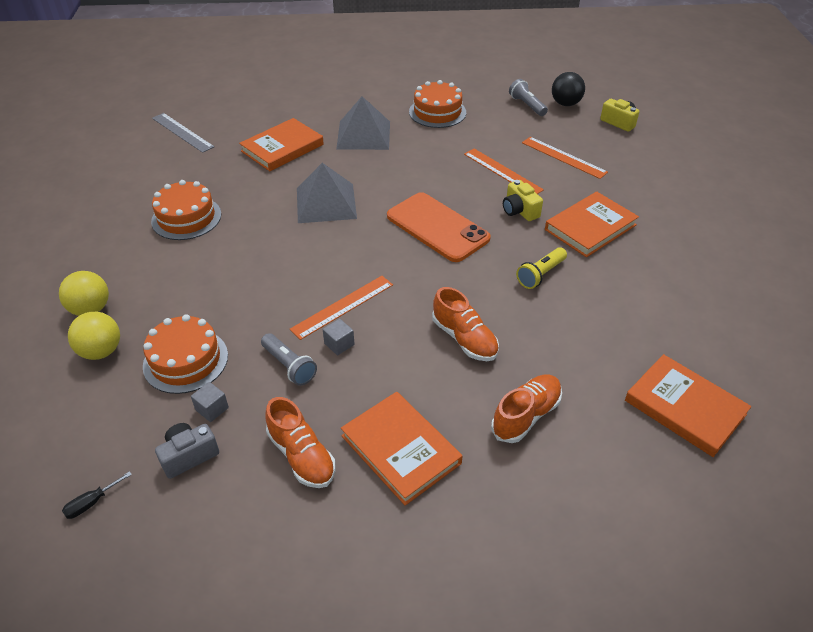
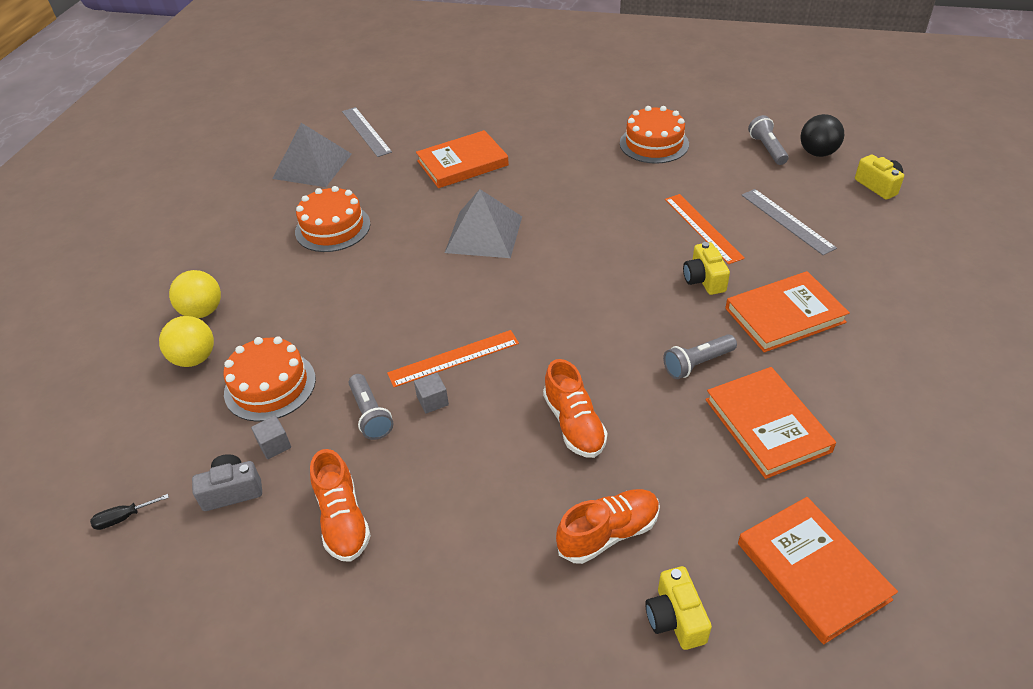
camera: 20 degrees right, 0 degrees up
(363, 135) = (557, 160): grey pyramid -> grey pyramid (312, 166)
(400, 449) = (450, 538): orange book -> orange book (767, 425)
(437, 227) = (597, 284): orange phone -> none
(540, 275) = (697, 364): yellow flashlight -> grey flashlight
(563, 157) = (787, 221): orange ruler -> grey ruler
(602, 466) = (675, 618): none -> yellow camera

